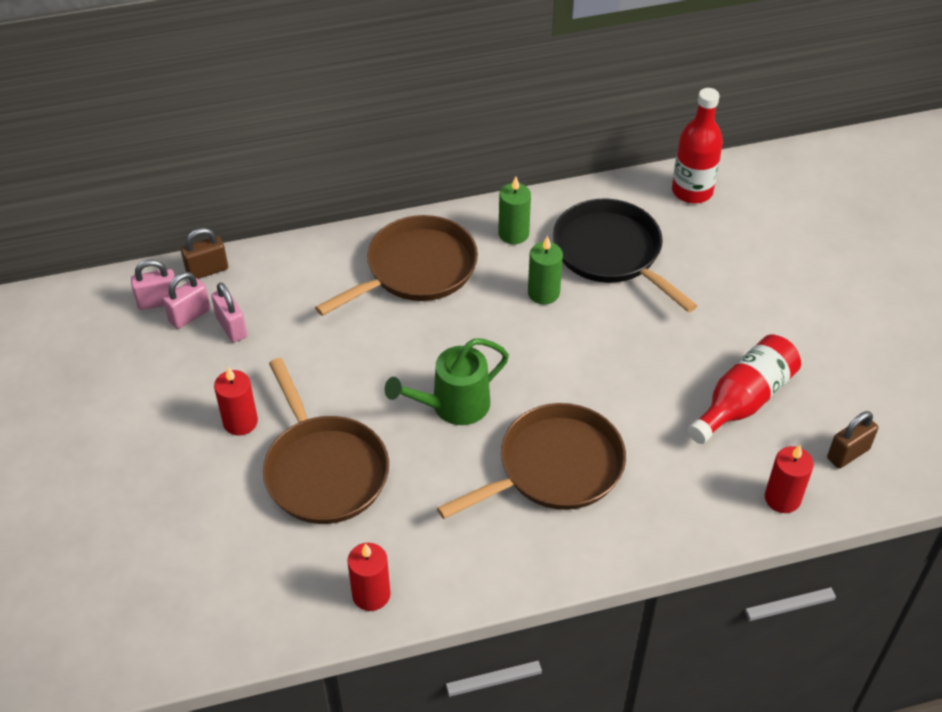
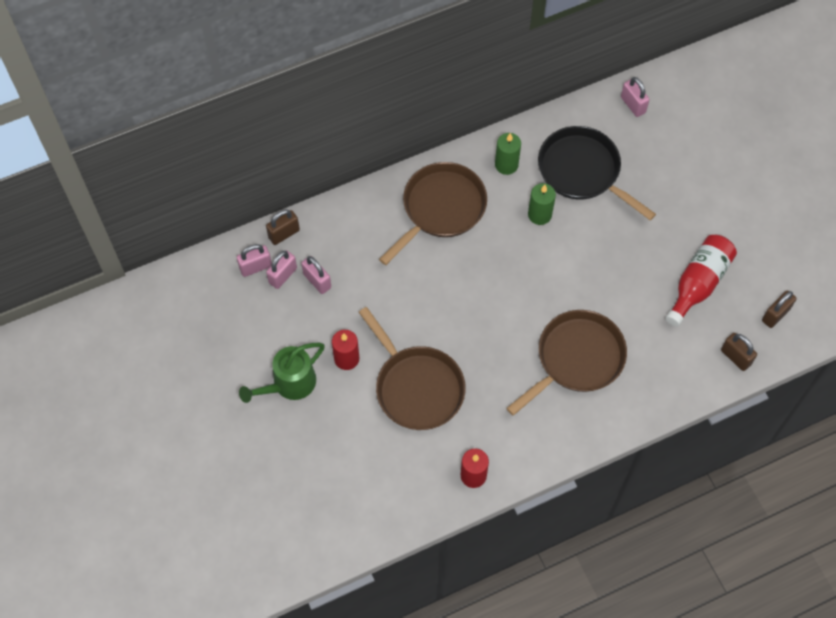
camera: 10 degrees left, 15 degrees up
(452, 406) = (494, 321): green watering can -> green watering can (289, 384)
(692, 191) = (633, 105): red bottle -> pink padlock
(782, 498) = (735, 357): red candle -> brown padlock

